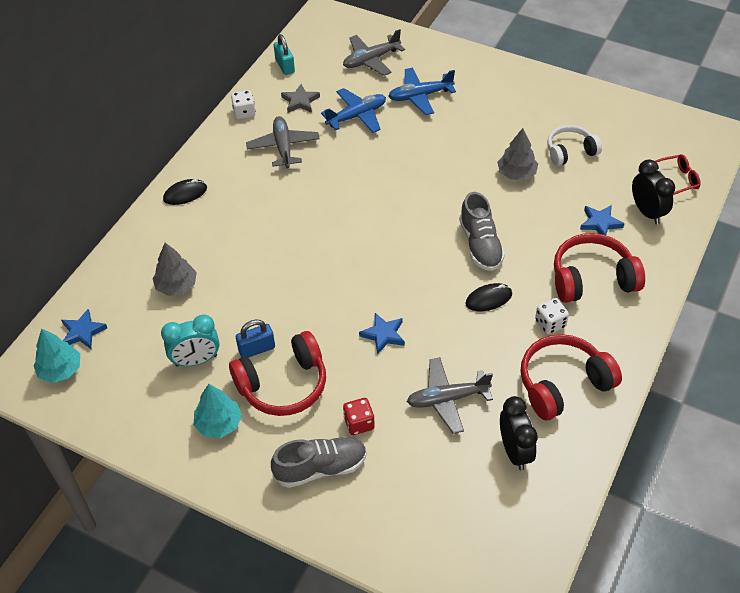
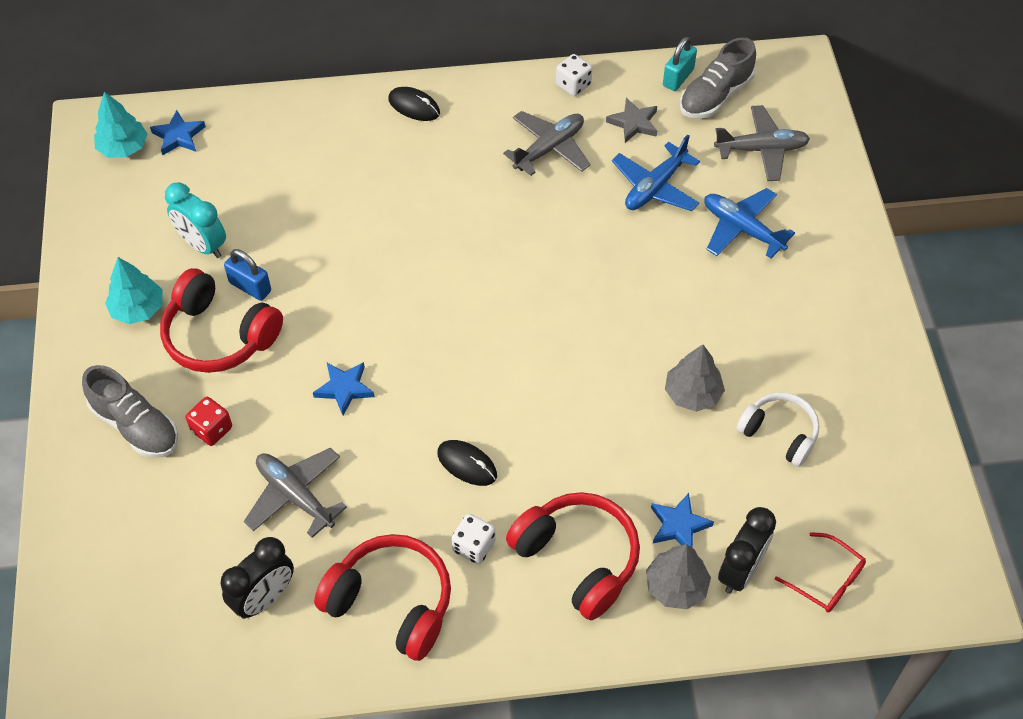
camera: 55 degrees right, 5 degrees up
(176, 285) = (286, 173): grey tree -> grey tree (676, 586)
(357, 116) = (655, 187): blue plane -> blue plane turned 105 degrees clockwise
(371, 60) = (761, 149): grey plane -> grey plane turned 150 degrees clockwise
(480, 245) = (545, 414): grey shoe -> grey shoe (715, 96)

